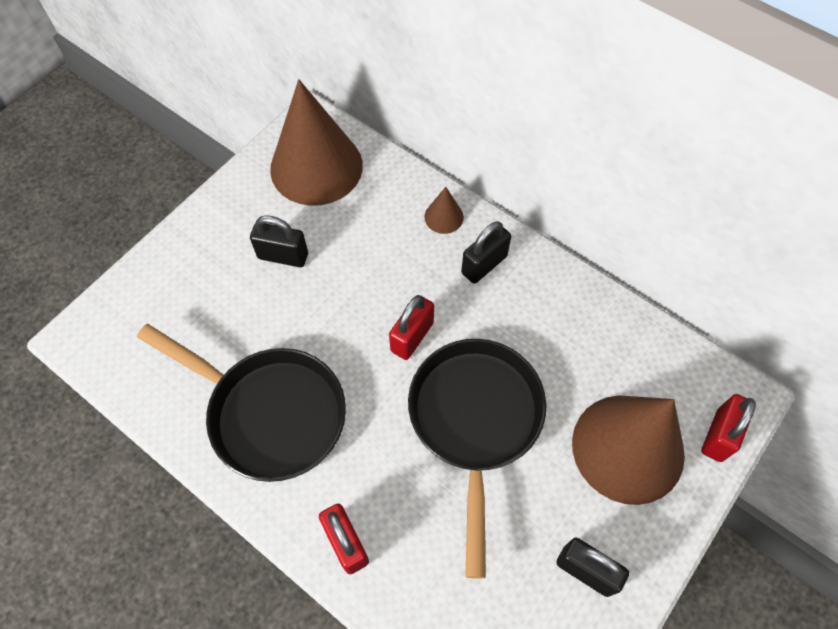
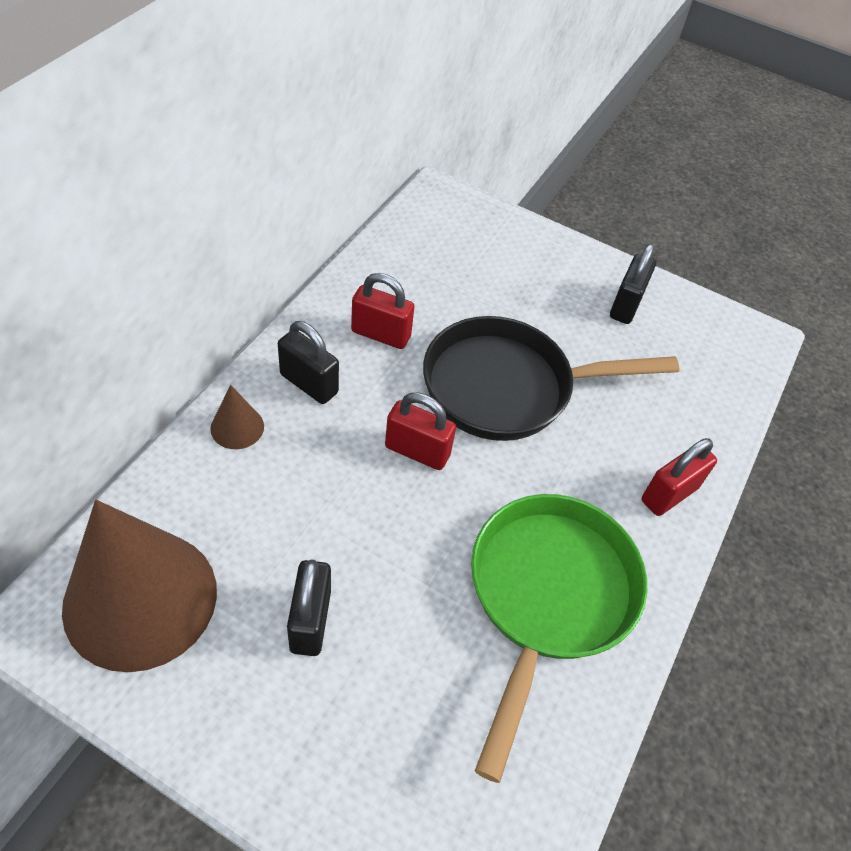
camera: 105 degrees left, 10 degrees down
(270, 413) = (548, 596): black pan -> green pan
(628, 448) = (506, 272): brown cone -> none
(719, 435) = (478, 212): red padlock -> red padlock (381, 334)

